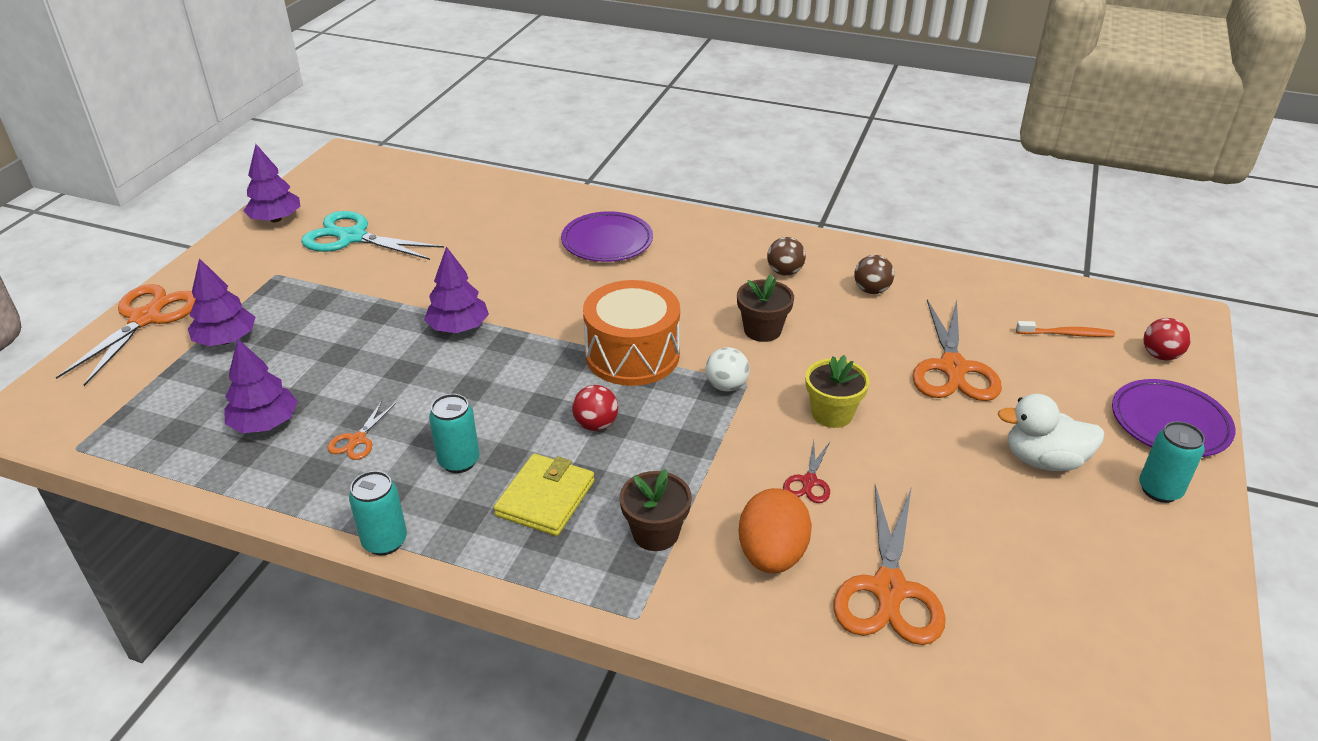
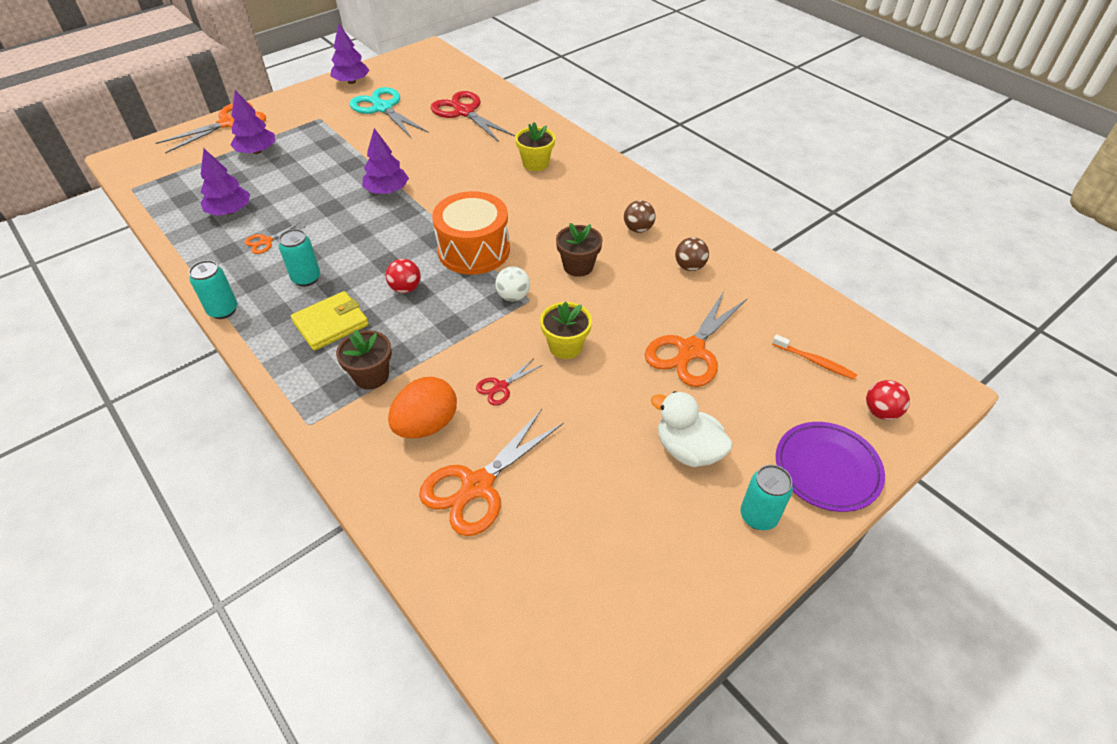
camera: 30 degrees right, 10 degrees up
(464, 212) = (464, 112): none -> red scissors
(607, 242) = (535, 163): purple plate -> yellow flower pot

